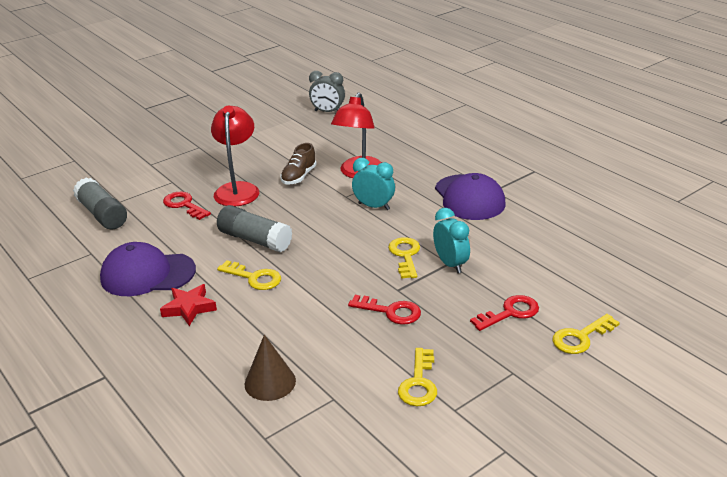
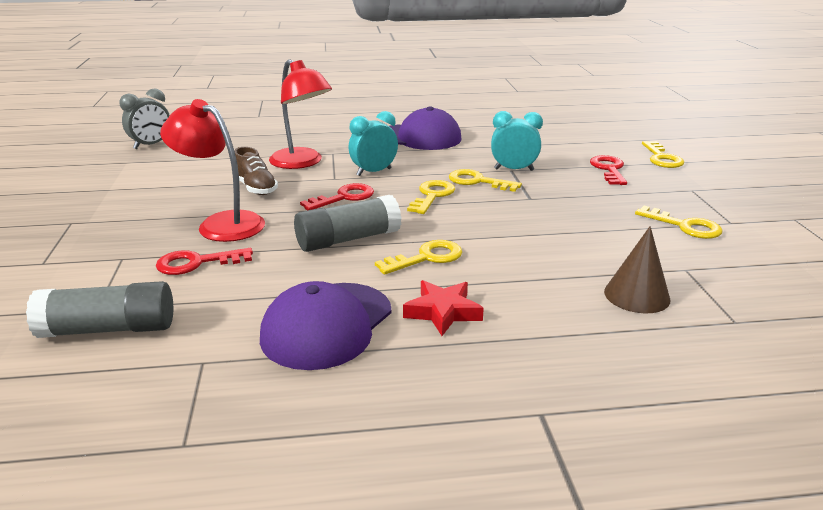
camera: 60 degrees left, 5 degrees down
(356, 245) = (432, 196): none -> yellow key
(390, 311) = (563, 209): red key -> red key (344, 197)

